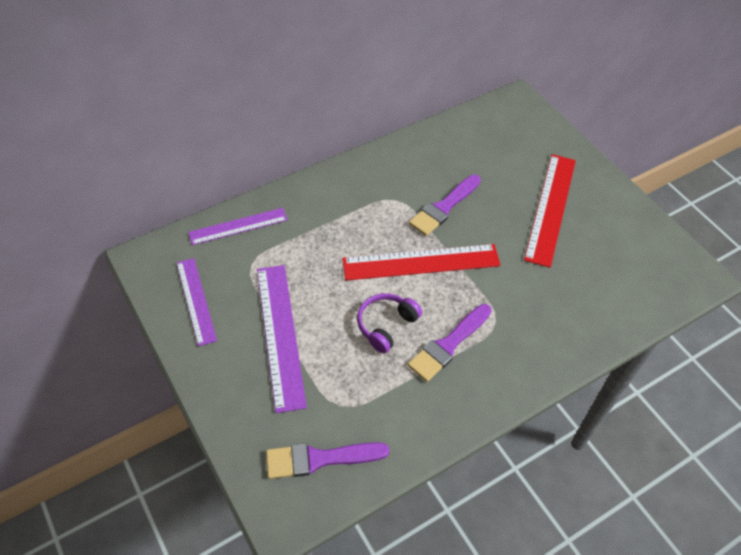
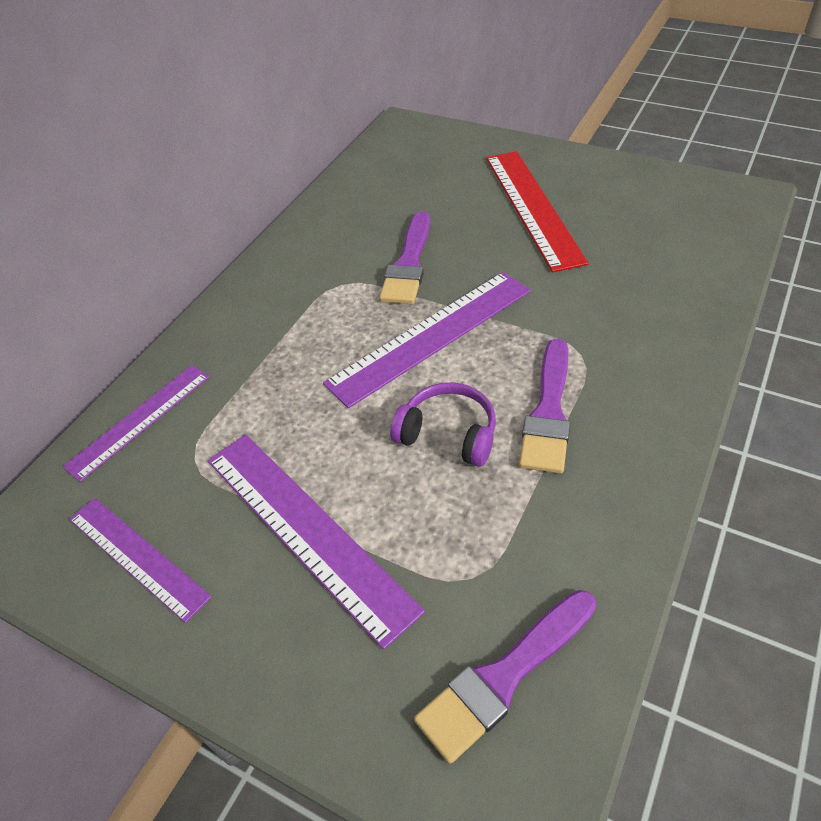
camera: 25 degrees left, 5 degrees down
(386, 325) = (448, 433): purple headphones -> purple headphones turned 105 degrees clockwise
(421, 262) = (431, 336): red ruler -> purple ruler

